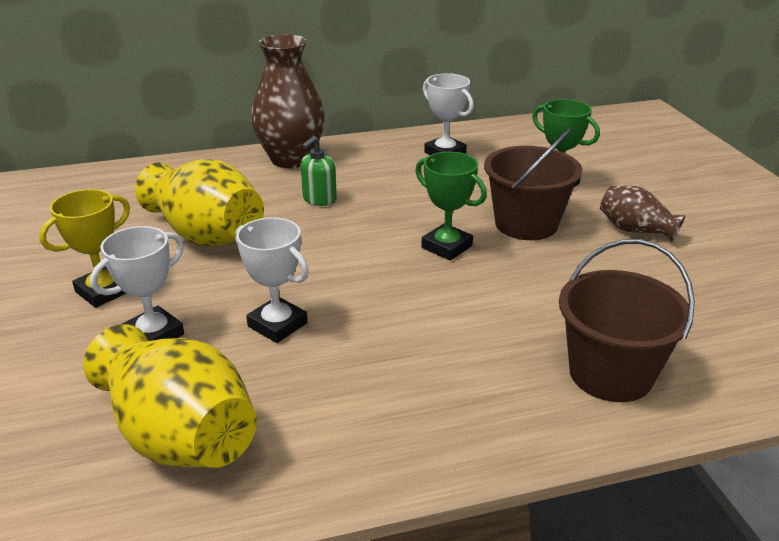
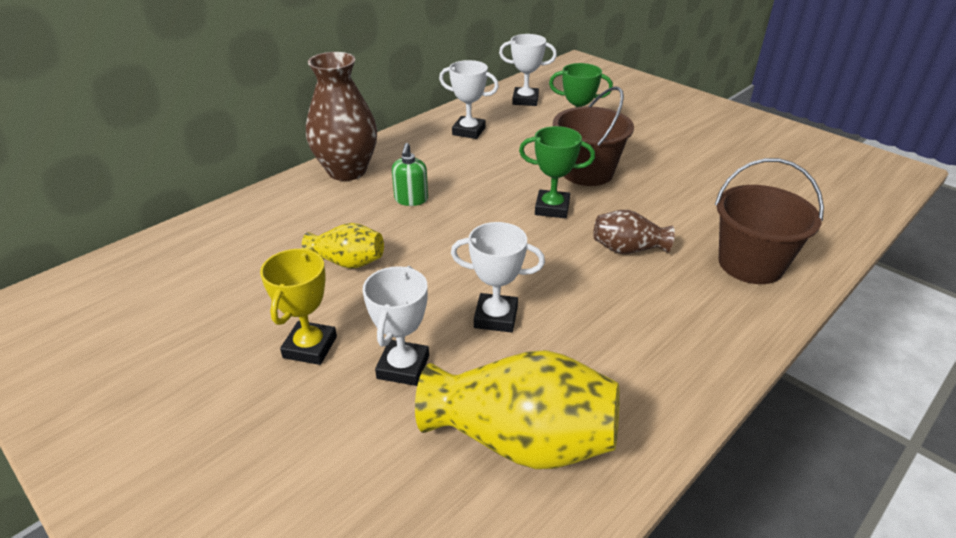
camera: 30 degrees left, 5 degrees up
(206, 235) = (348, 262): yellow vase -> yellow vase, size x0.55
(540, 137) = (525, 100): none -> white trophy
(635, 230) = (660, 155): brown vase -> brown vase (627, 249)

